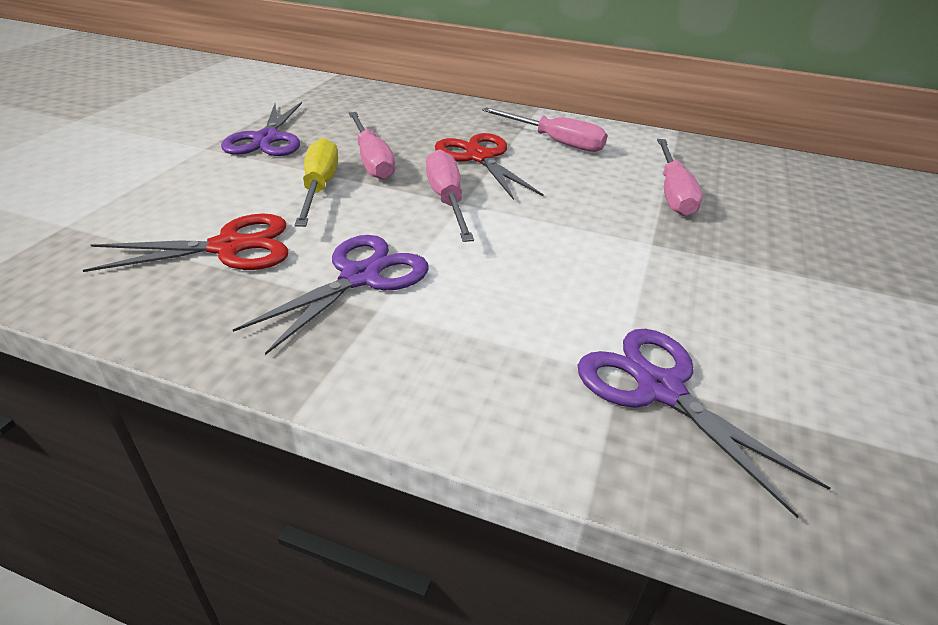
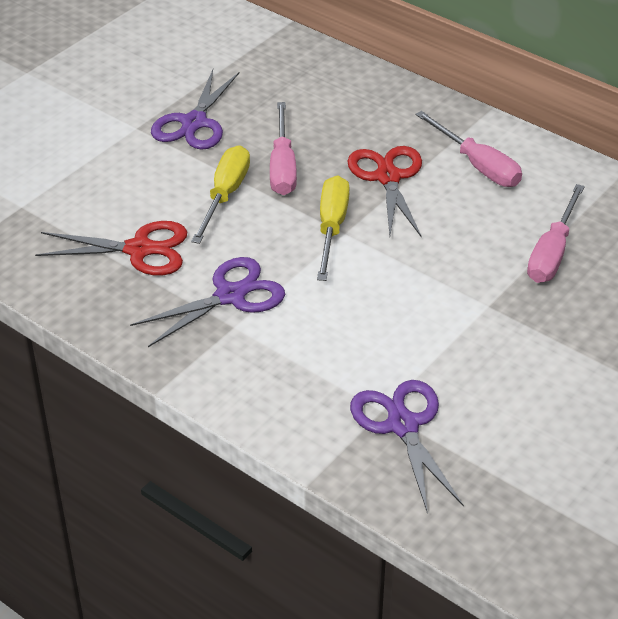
camera: 20 degrees right, 5 degrees up
(447, 200) = (331, 228): pink screwdriver -> yellow screwdriver

